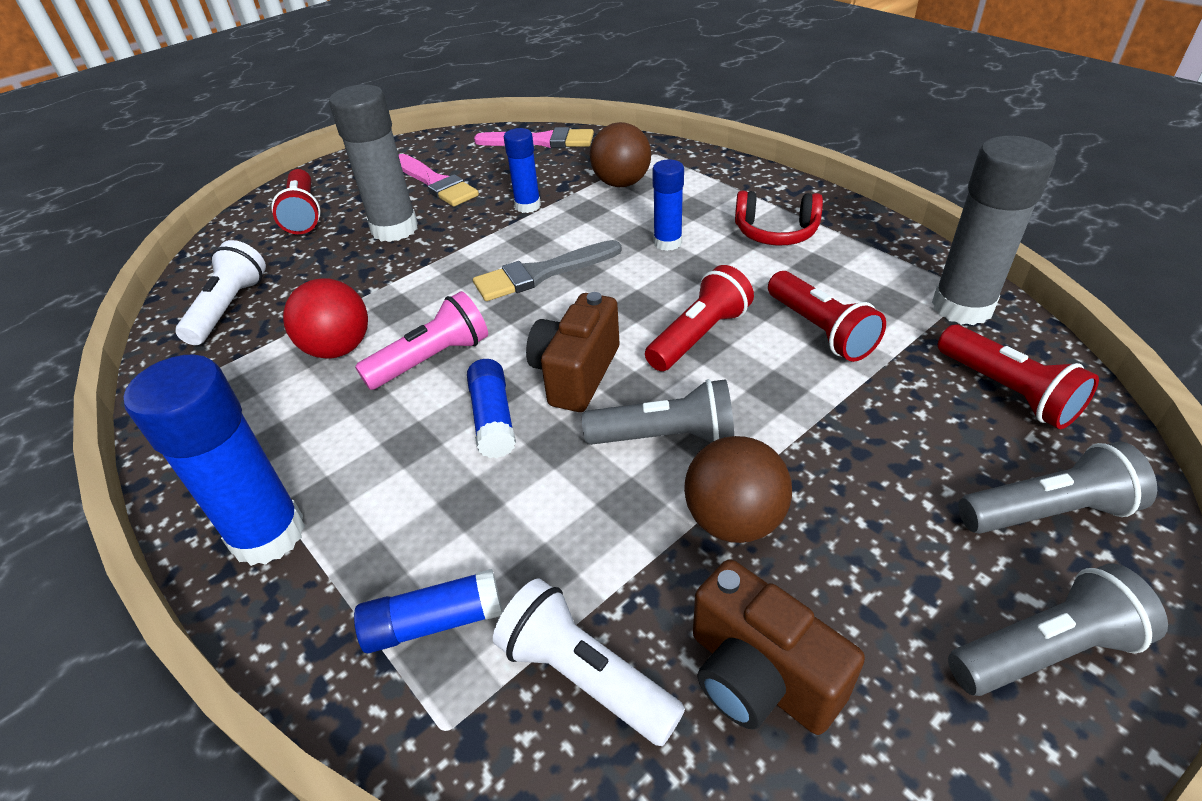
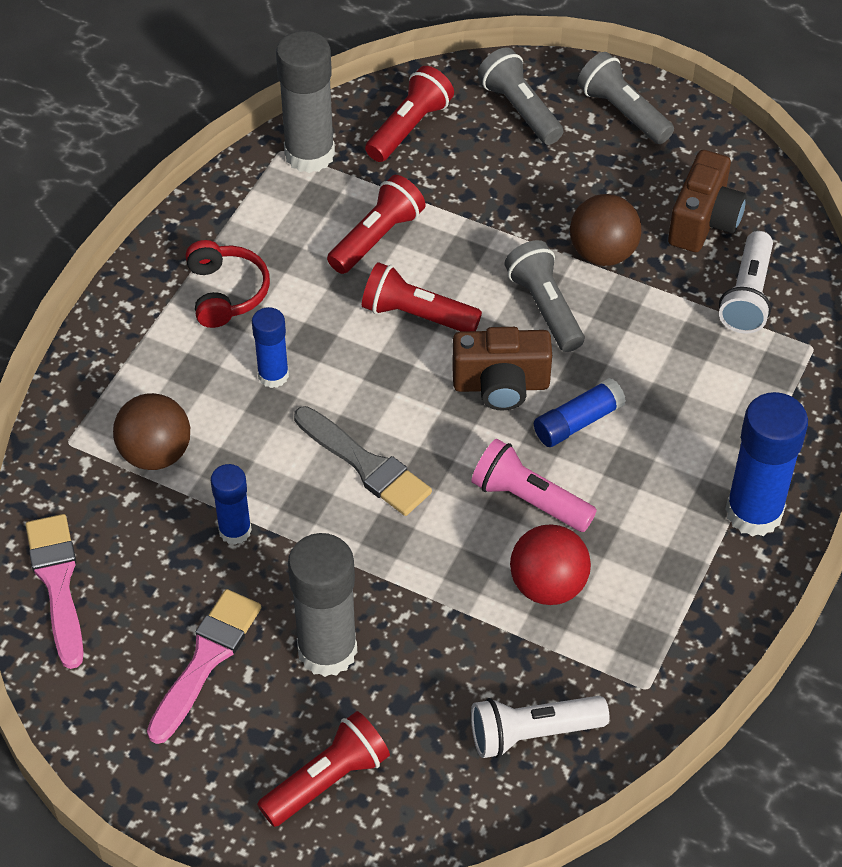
camera: 115 degrees left, 10 degrees up
(434, 622) = (758, 380): blue glue stick -> none

